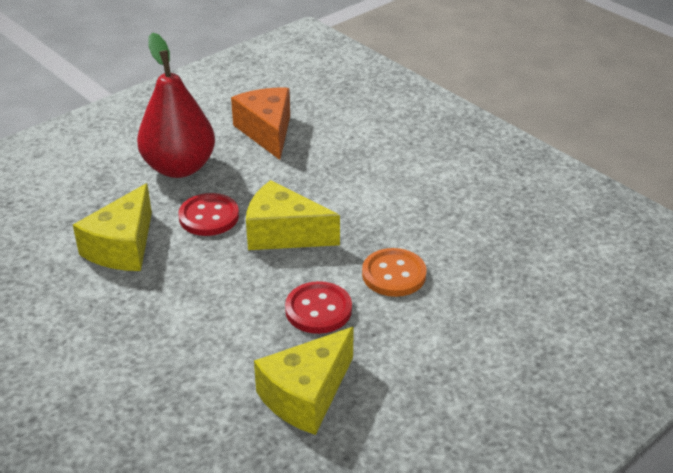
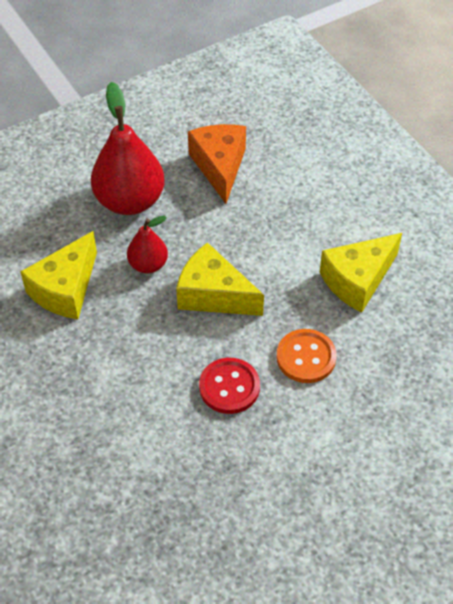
camera: 10 degrees right, 15 degrees up
(209, 217) = (148, 265): red button -> red pear
(306, 395) = (201, 478): yellow cheese -> yellow cheese (357, 280)

